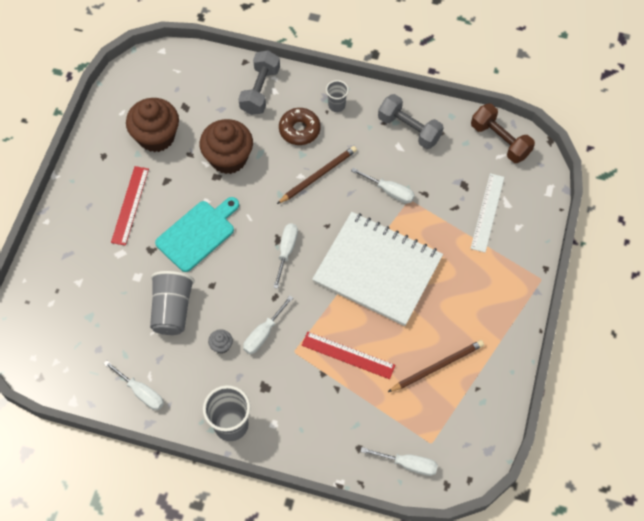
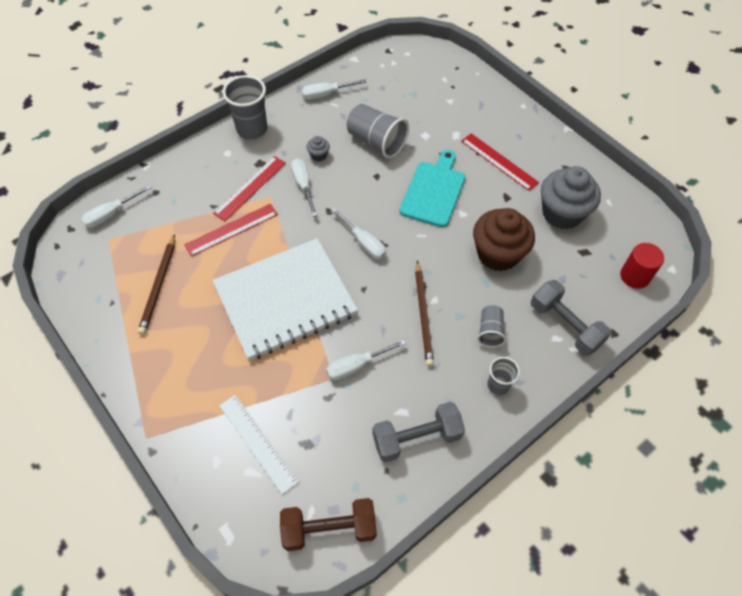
camera: 125 degrees right, 5 degrees down
(156, 137) = (562, 213): brown cupcake -> grey cupcake
(185, 69) = (634, 276): none -> red cylinder
(198, 234) = (433, 191): turquoise cutting board -> turquoise cutting board turned 150 degrees counterclockwise
(297, 374) = (250, 188): none -> red ruler
(299, 130) = (490, 331): brown donut -> grey cup

